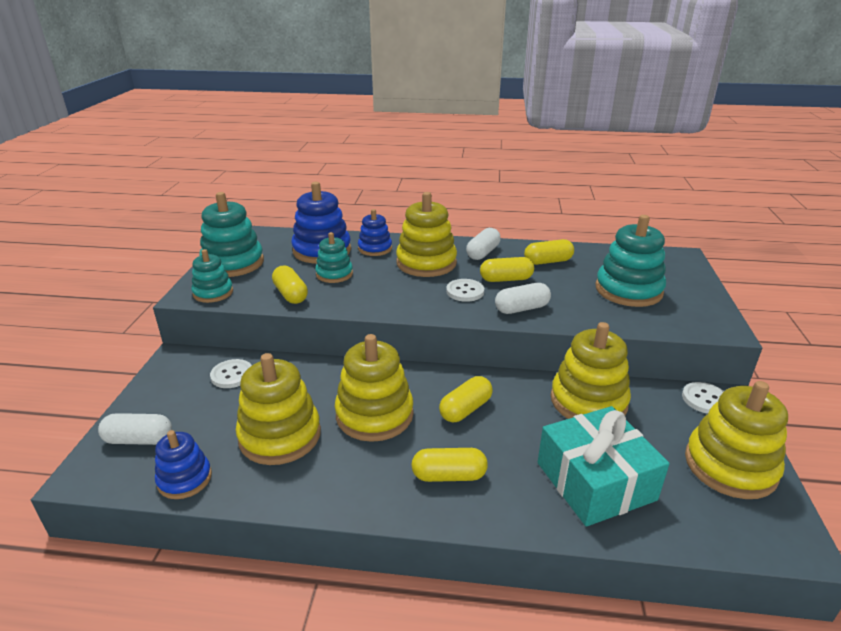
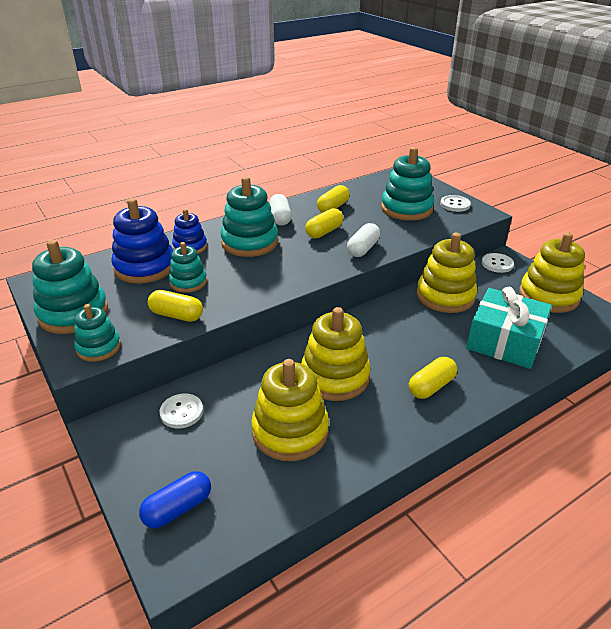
camera: 40 degrees left, 5 degrees up
(139, 440) = (178, 508): white capsule -> blue capsule
(185, 479) = (264, 507): blue stacking toy -> none
(426, 263) = (250, 242): yellow stacking toy -> turquoise stacking toy
(465, 291) = (309, 253): white button -> white button (455, 204)
(465, 409) = (386, 339): yellow capsule -> none

